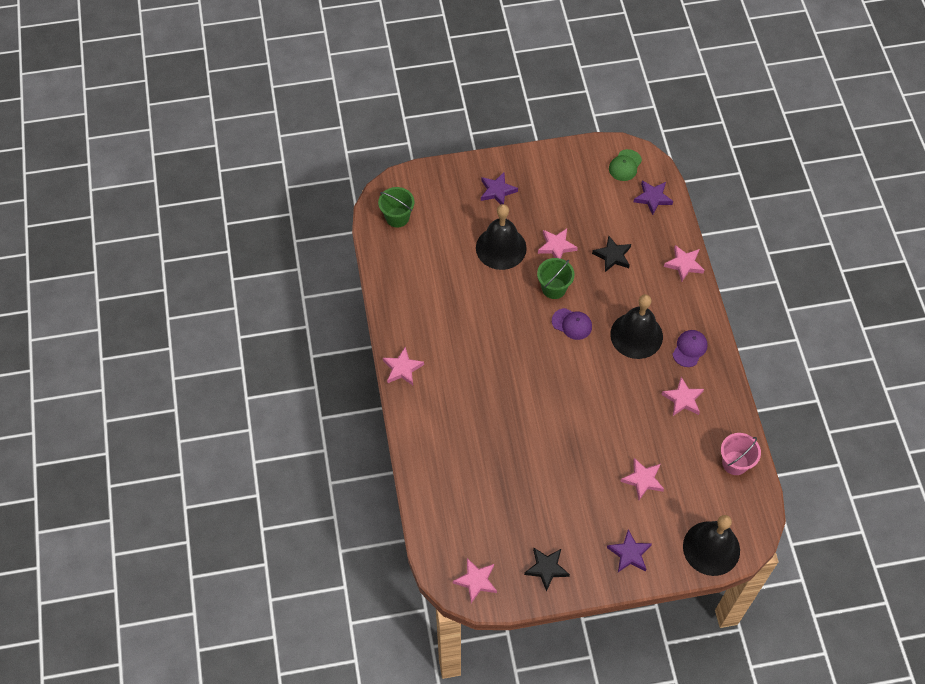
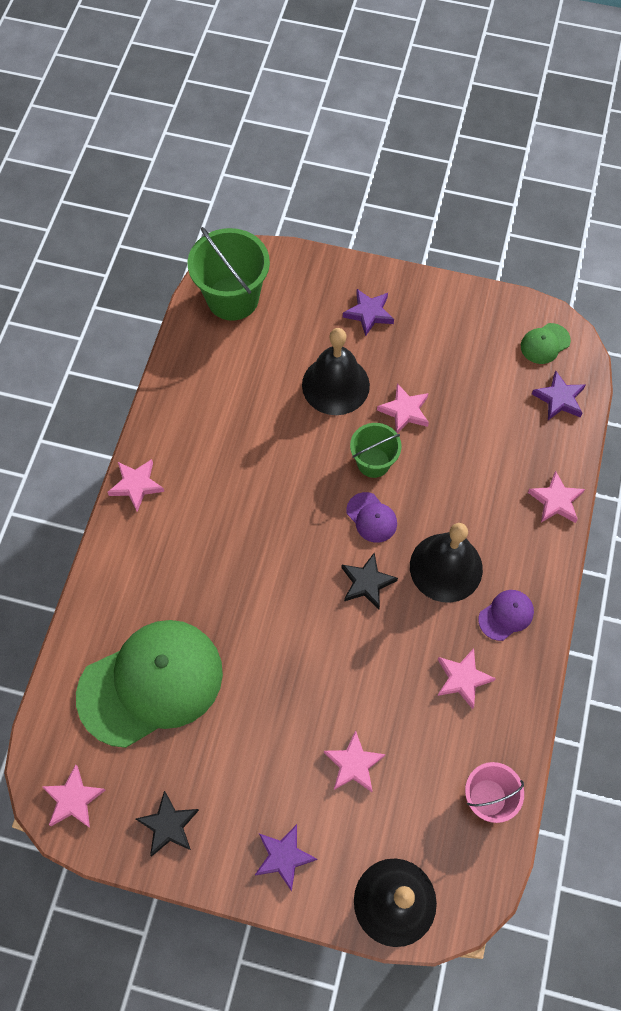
camera: 25 degrees right, 5 degrees up
(397, 217) = (232, 298): green bucket -> green bucket, size x1.68
(485, 489) = (151, 683): none -> green cap
(612, 256) = (469, 452): black star -> black star (367, 583)

